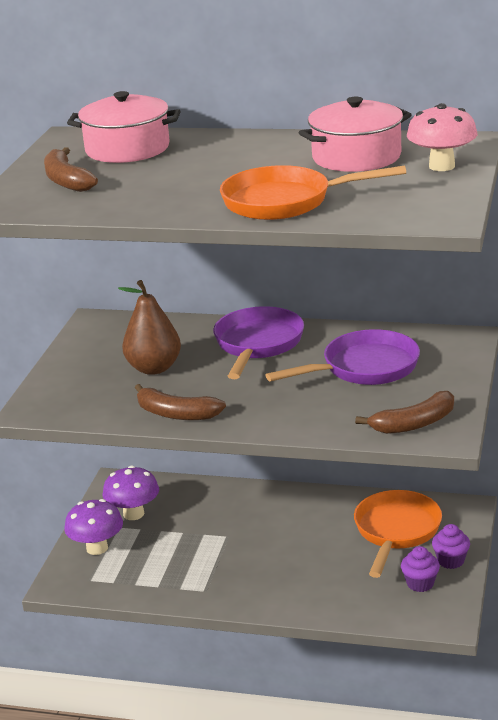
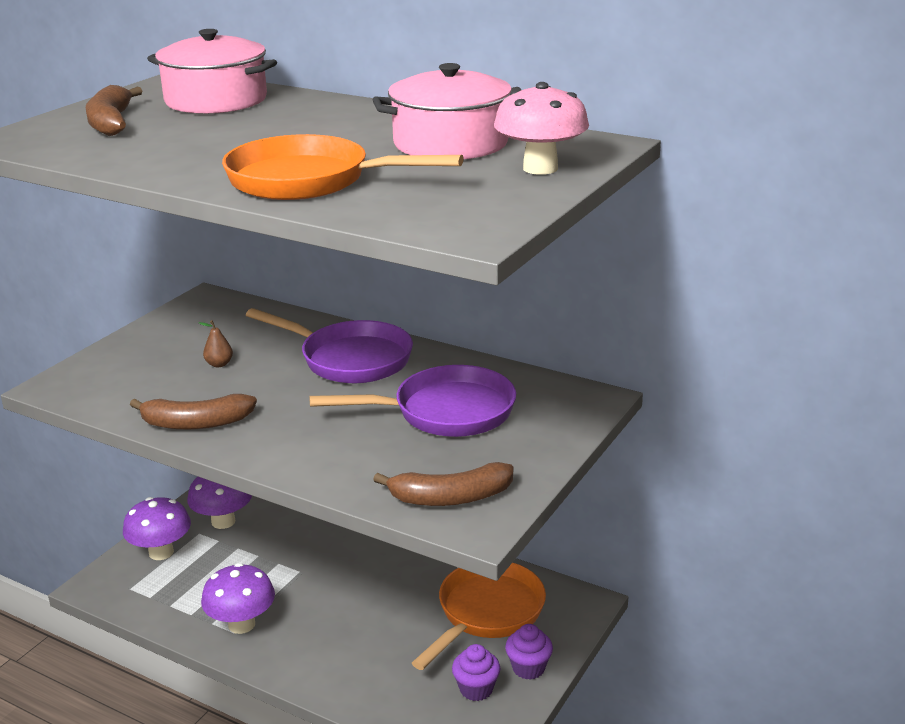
camera: 15 degrees right, 0 degrees up
(154, 368) = (219, 364): brown pear -> brown pear, size x0.42
(176, 414) = (196, 423): brown banana -> brown banana turned 45 degrees counterclockwise
(205, 583) = (241, 624): none -> purple mushroom
(257, 345) = (349, 359): purple pan -> purple pan turned 90 degrees clockwise

